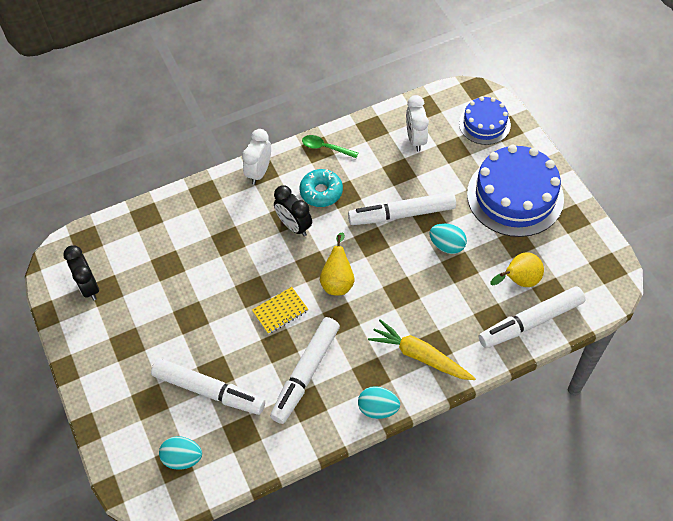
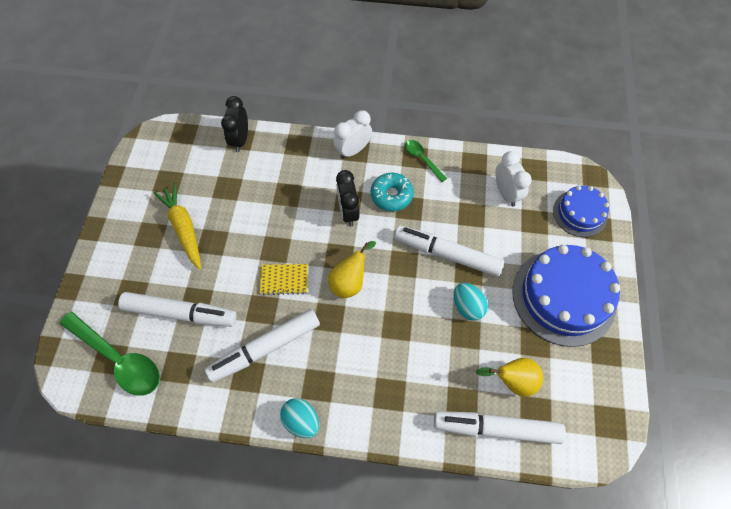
camera: 30 degrees right, 5 degrees up
(89, 287) = (158, 172): black clock -> black clock (240, 140)
(183, 458) = (118, 359): turquoise egg -> green spoon
(208, 390) = (180, 313): white marker -> white marker turned 45 degrees counterclockwise
(415, 139) = (506, 193): white clock -> white clock turned 135 degrees clockwise
(420, 356) = (372, 395): yellow carrot -> yellow carrot (184, 228)

